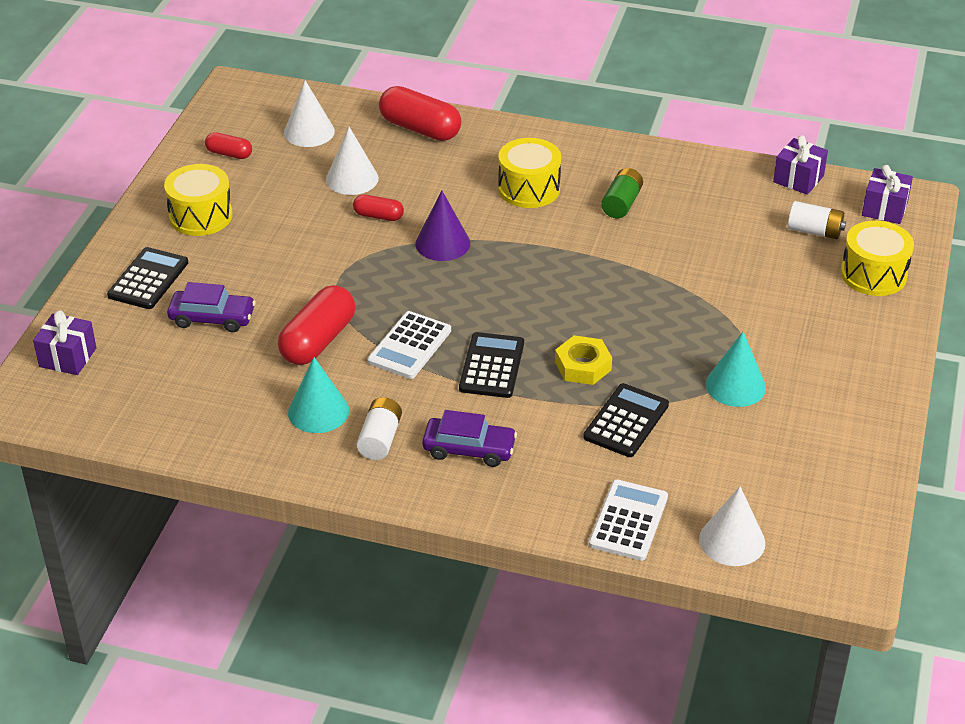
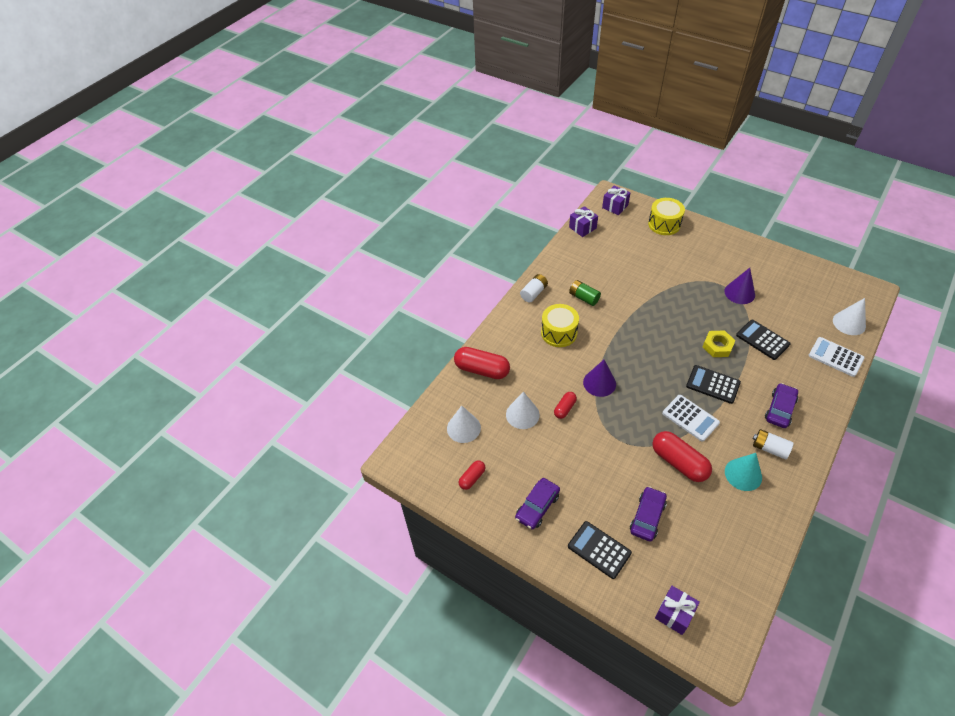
camera: 70 degrees left, 10 degrees up
(200, 216) = (537, 506): yellow drum -> purple car
(420, 128) = (482, 370): red capsule -> red capsule turned 60 degrees clockwise
(735, 386) = (739, 293): turquoise cone -> purple cone
(814, 231) = (626, 234): white battery -> white battery (534, 293)

